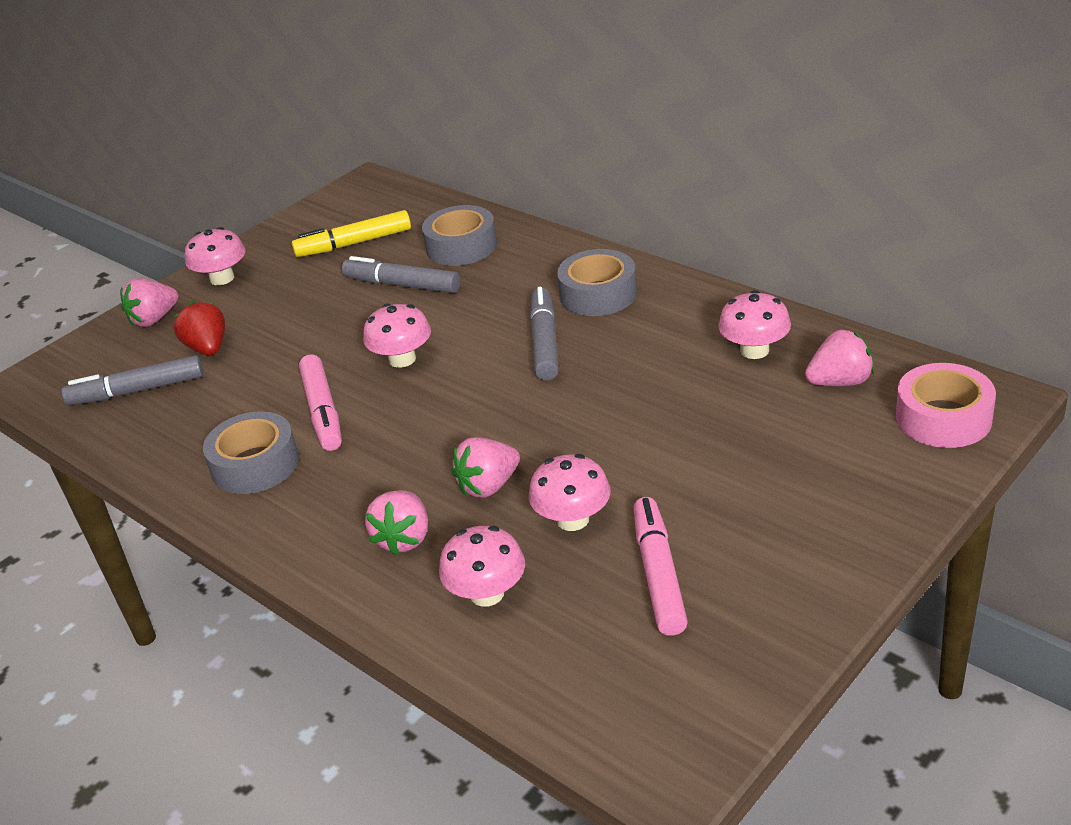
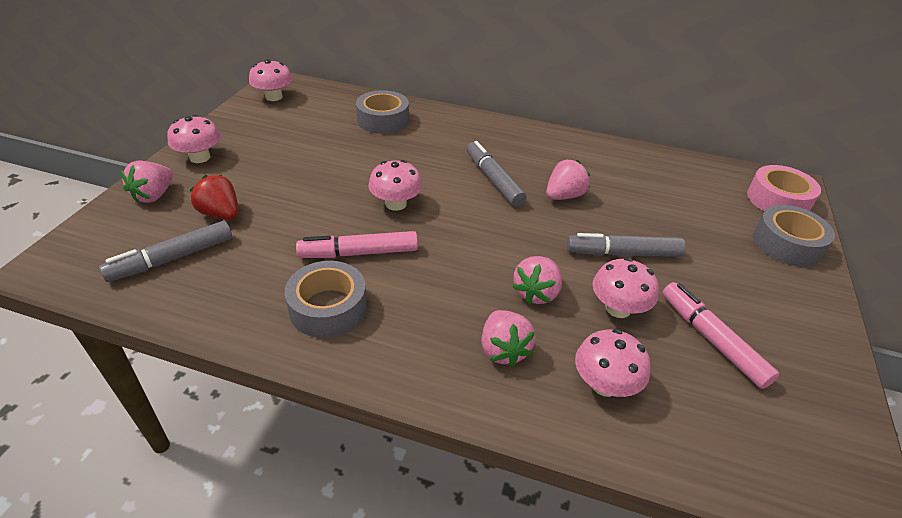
camera: 30 degrees left, 5 degrees up
(323, 411) = (359, 253): pink marker -> pink marker turned 120 degrees clockwise
(354, 243) = (297, 124): yellow marker -> none
(402, 285) = (357, 150): grey marker -> grey marker (622, 253)
(598, 294) = (504, 144): grey tape -> grey tape (787, 244)
(754, 350) = (634, 171): pink mushroom -> pink mushroom (274, 97)
(840, 382) = (701, 185): pink strawberry -> pink strawberry (564, 196)

